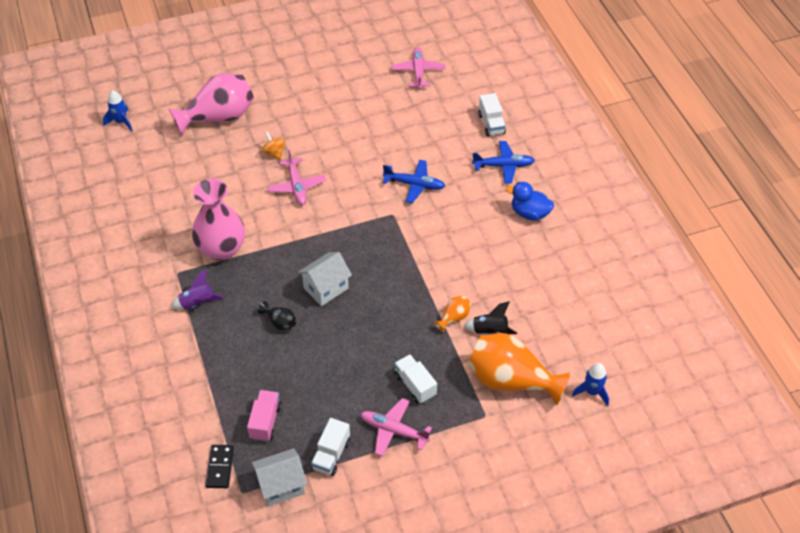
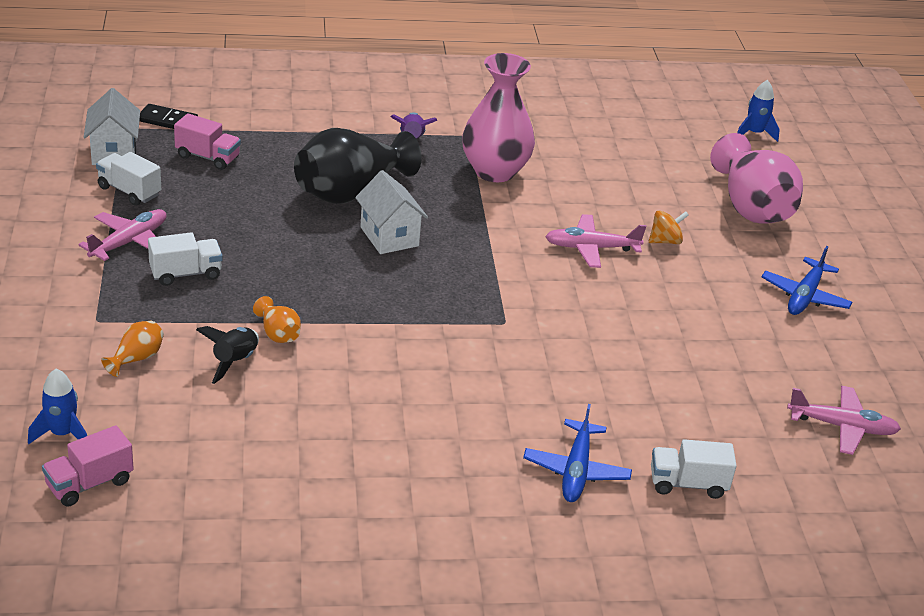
camera: 100 degrees right, 15 degrees down
(280, 322) = (350, 192): black vase -> black vase, size x2.32
(414, 185) = (561, 358): blue plane -> blue plane (804, 296)
(511, 380) = (136, 359): orange vase -> orange vase, size x0.43
(529, 213) = (453, 471): blue duck -> none
(621, 363) = (89, 483): none -> pink truck

